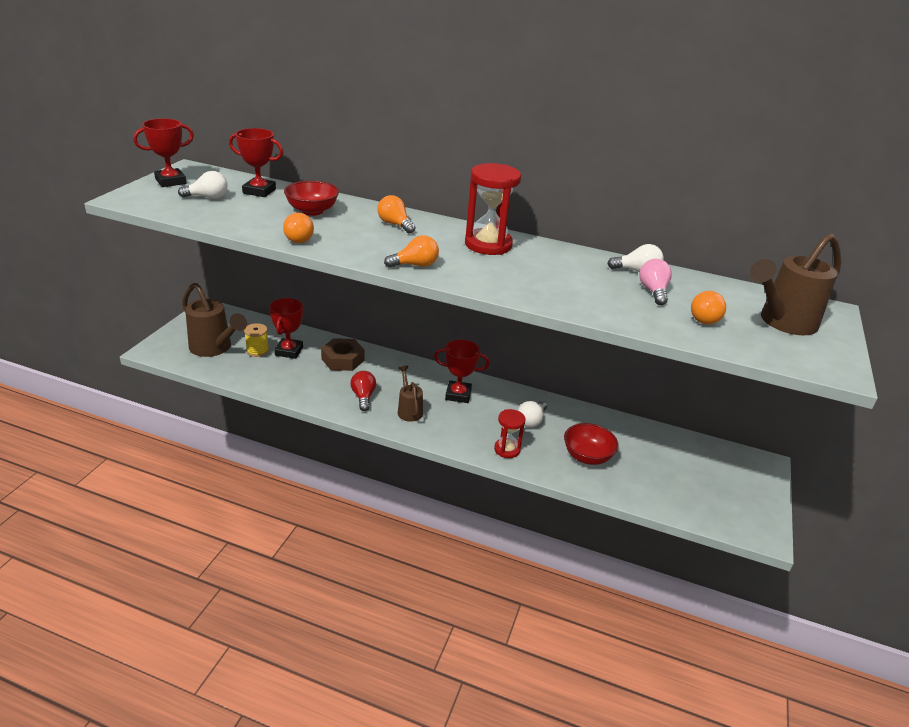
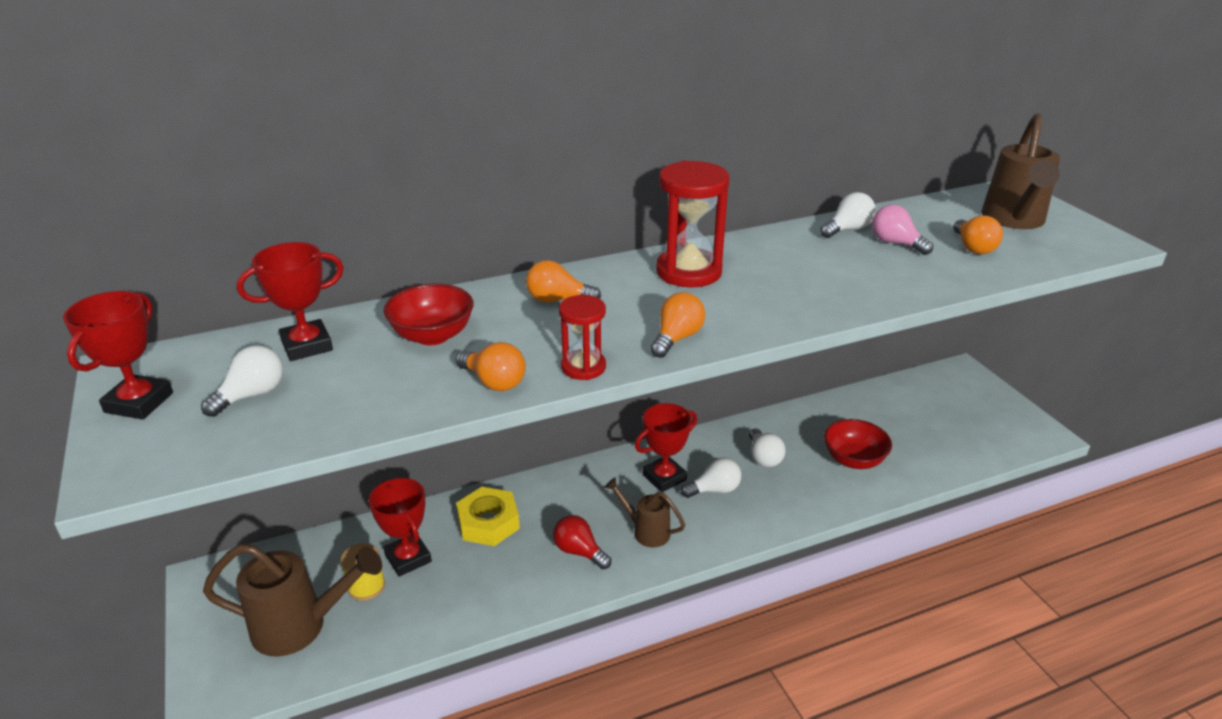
camera: 40 degrees left, 0 degrees up
(342, 359) = (488, 523): brown nut -> yellow nut
(476, 417) = (714, 490): none -> white light bulb
(507, 449) = (789, 504): red hourglass -> red hourglass (583, 367)

